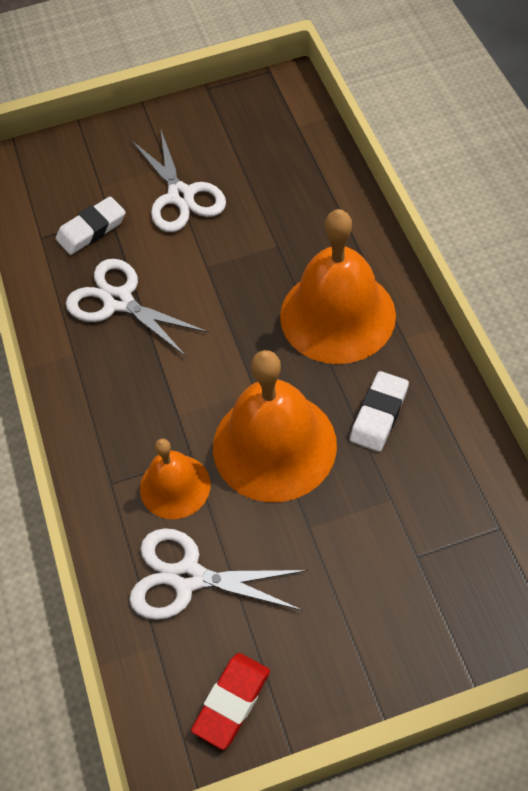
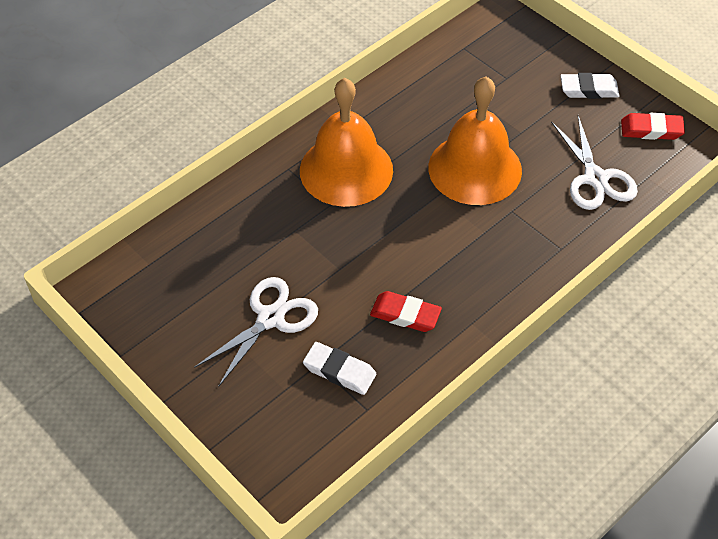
camera: 120 degrees left, 5 degrees down
(118, 301) = (405, 314): white scissors -> red eraser
(175, 486) = (539, 210): orange bell -> none
(379, 414) = (418, 123): white eraser -> white eraser (589, 89)

